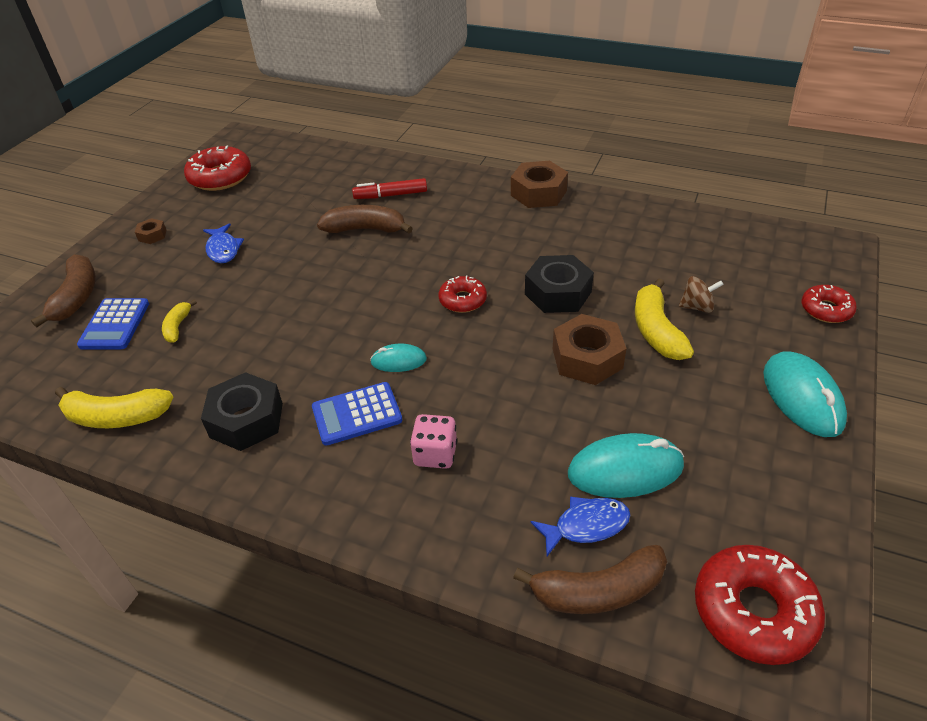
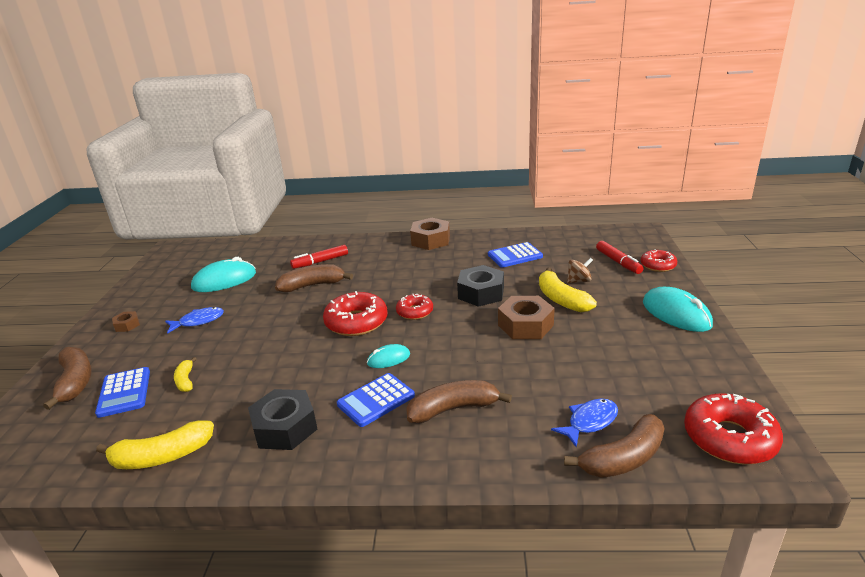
camera: 20 degrees left, 15 degrees down
(220, 177) = (169, 276): red donut -> red donut (356, 322)
(223, 249) = (198, 321): blue fish -> blue fish turned 75 degrees counterclockwise
(435, 454) = (453, 409): pink dice -> brown banana
(625, 470) = (593, 382): turquoise mouse -> turquoise mouse (224, 280)
(634, 244) = (515, 256): none -> blue calculator
(771, 290) = (618, 262): none -> red marker

